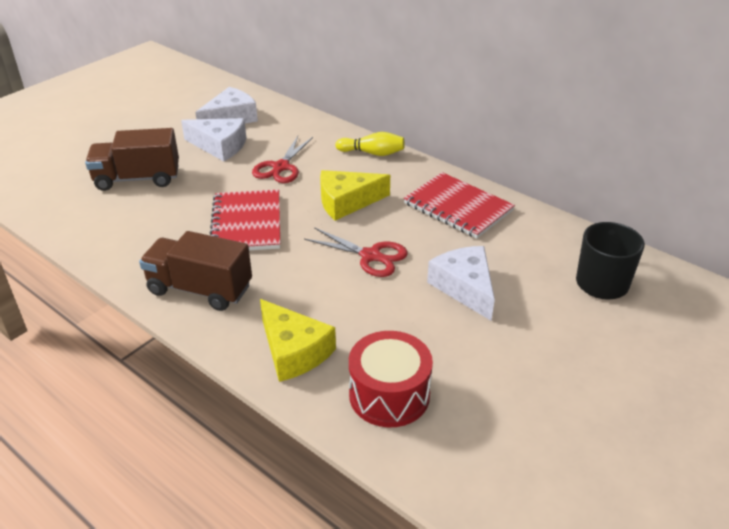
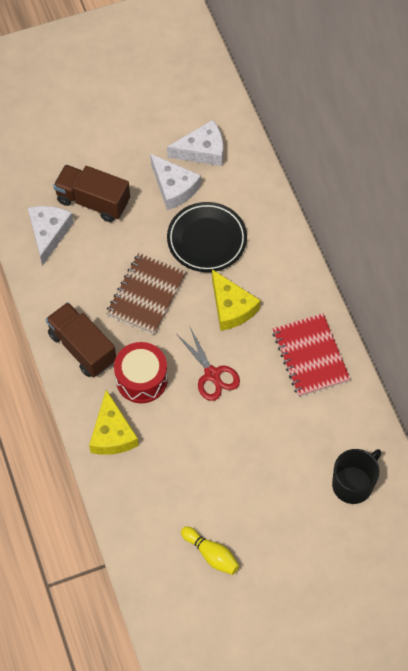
camera: 30 degrees right, 25 degrees up
(247, 223) = (146, 295): red notebook -> brown notebook
(281, 167) = (207, 239): red scissors -> black plate
(346, 202) = (231, 307): yellow cheese -> yellow cheese turned 135 degrees counterclockwise
(372, 153) = (289, 257): yellow bowling pin -> yellow bowling pin (211, 554)
(389, 395) = (148, 498): red drum -> red drum (141, 379)
(465, 287) = (255, 438): white cheese -> white cheese (49, 233)

